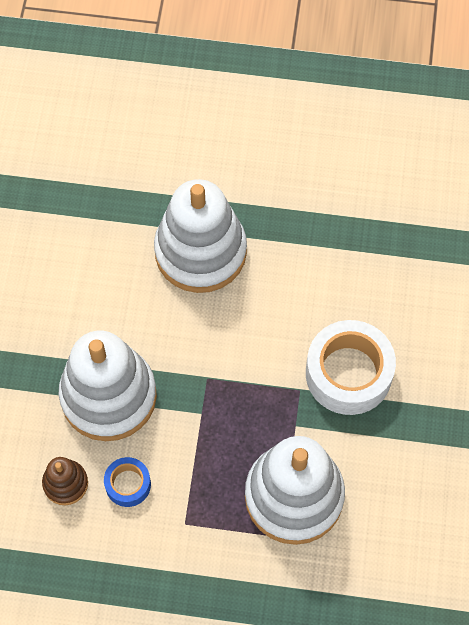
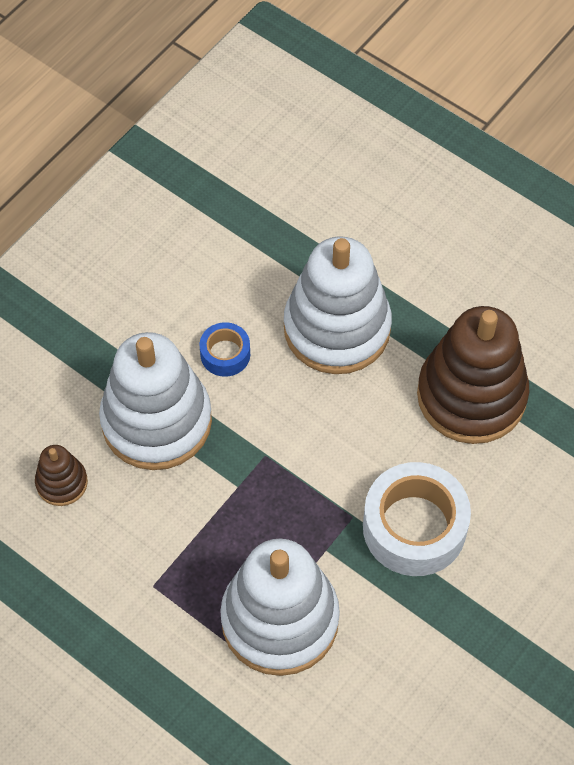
camera: 30 degrees right, 5 degrees down
(128, 484) = (121, 516): blue tape -> blue tape (225, 354)
(330, 252) = (471, 395): none -> brown stacking toy

